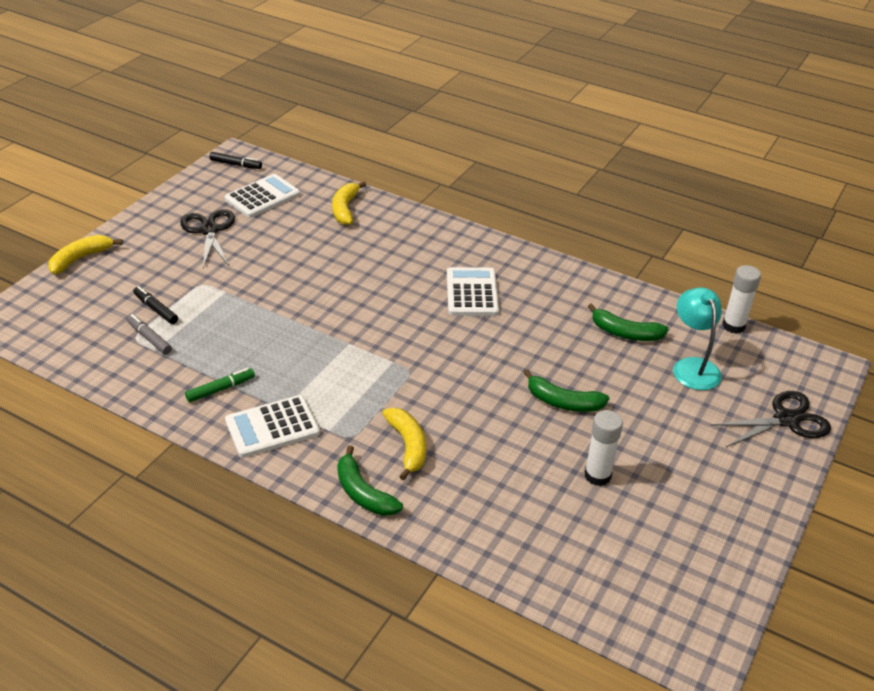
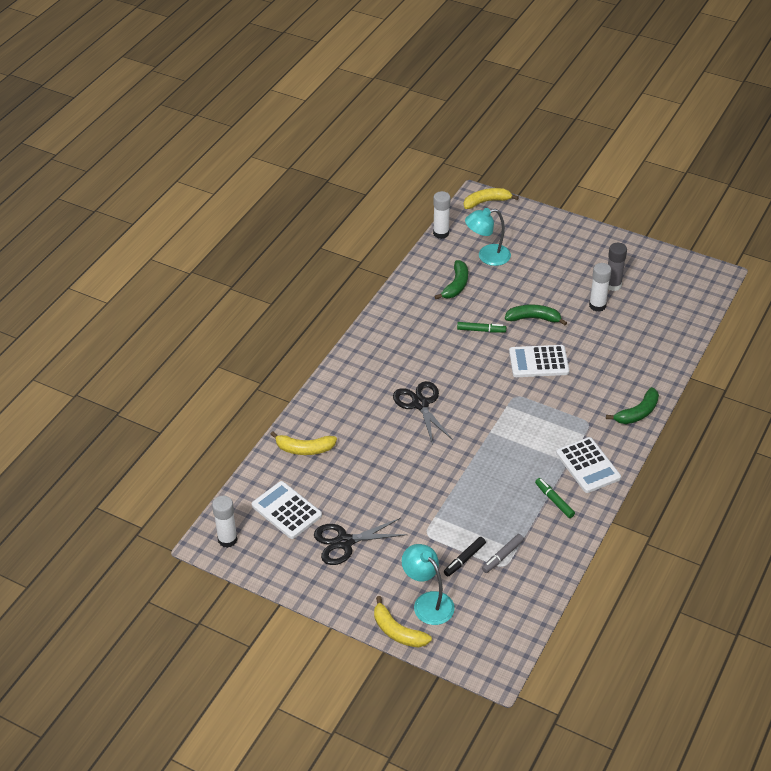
camera: 90 degrees left, 5 degrees up
(108, 280) = (428, 602): none -> turquoise lamp
(236, 164) = (227, 539): black marker -> white glue stick
(408, 446) = (591, 393): yellow banana -> yellow banana (486, 202)
(472, 293) = (419, 364): white calculator -> white calculator (538, 362)
(536, 349) = (481, 330): none -> green marker
(563, 402) = (533, 318): green banana -> green banana turned 105 degrees counterclockwise
(649, 500) = (613, 285): none -> grey glue stick
(786, 420) = (531, 221): black scissors -> black scissors (420, 404)

